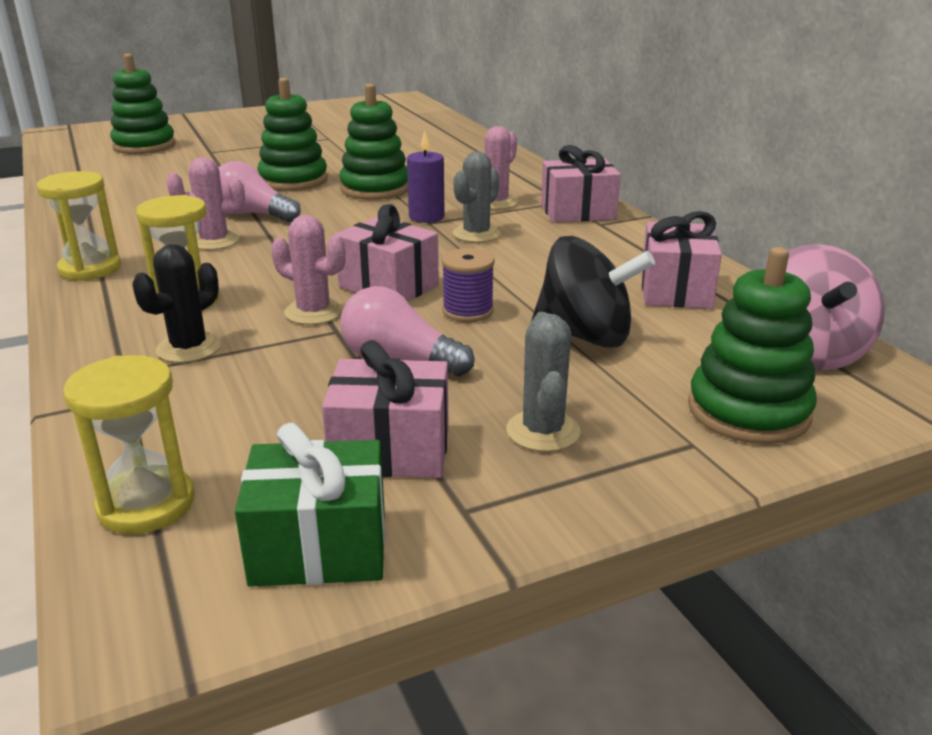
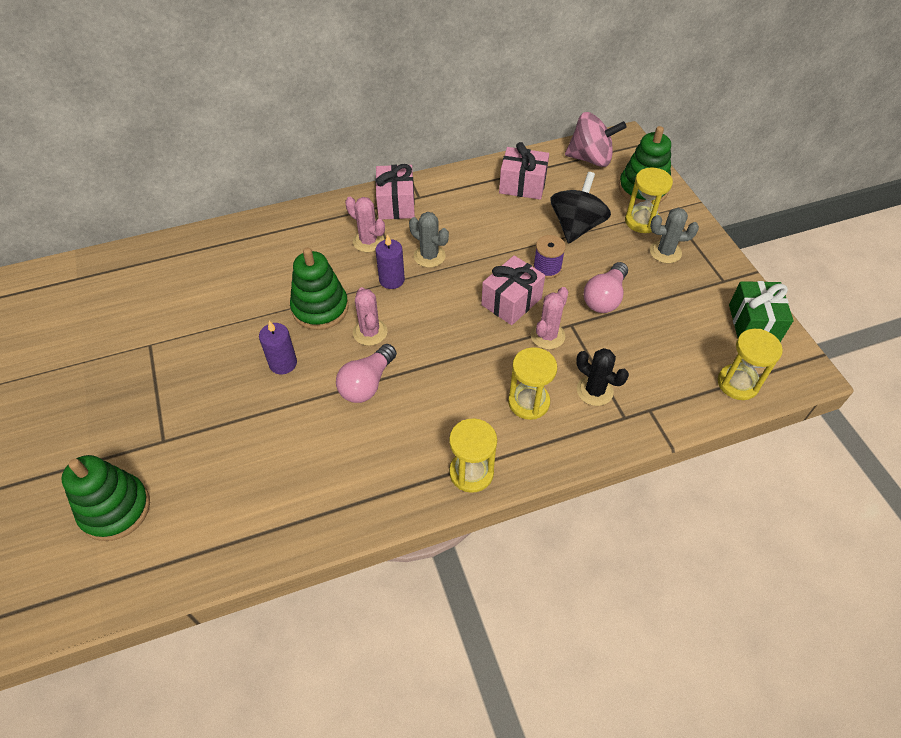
camera: 85 degrees left, 25 degrees up
(214, 241) = (423, 401): pink cactus -> pink cactus (370, 332)
(293, 180) = (283, 363): green stacking toy -> purple candle
(390, 449) = (685, 302): pink gift -> none
(633, 406) = (642, 221): none -> yellow hourglass

